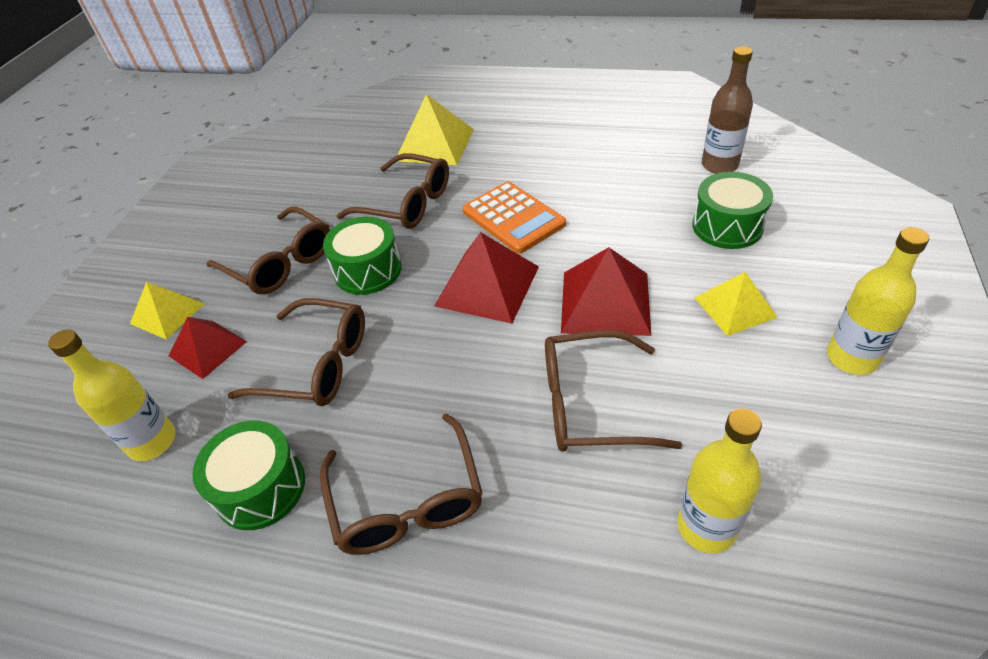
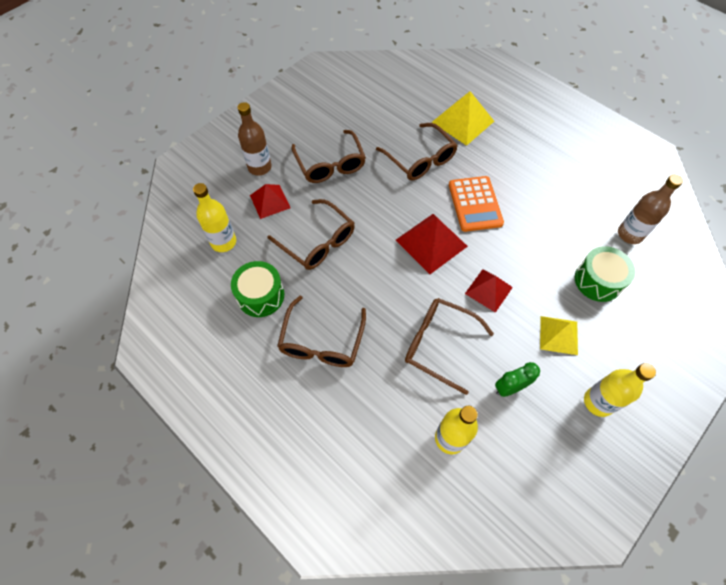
camera: 25 degrees right, 15 degrees up
(167, 313) = (259, 167): yellow pyramid -> brown bottle
(368, 270) = (373, 196): green drum -> none
(605, 302) = (488, 290): red pyramid -> red pyramid, size x0.65
(729, 405) = (509, 387): none -> green clock

